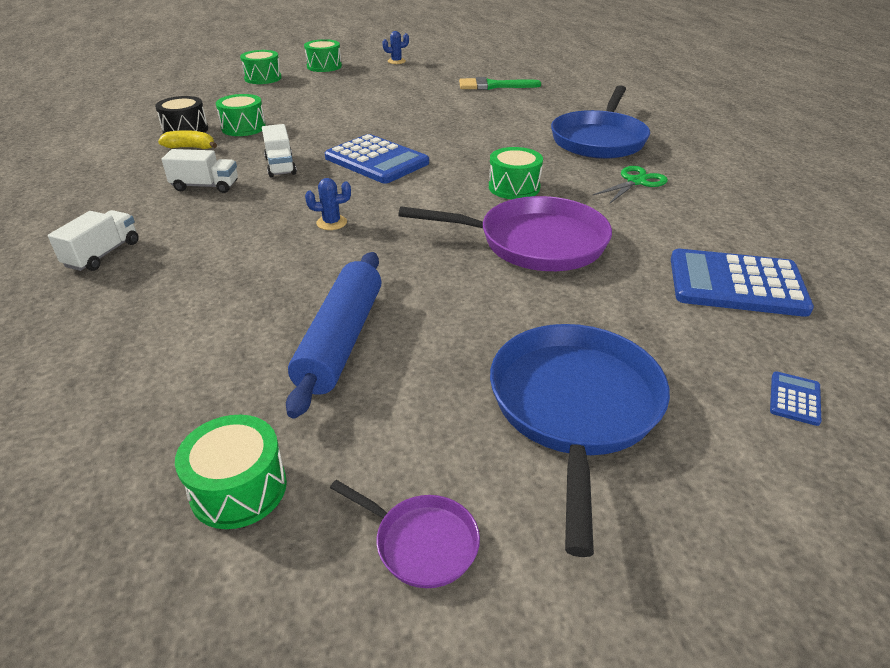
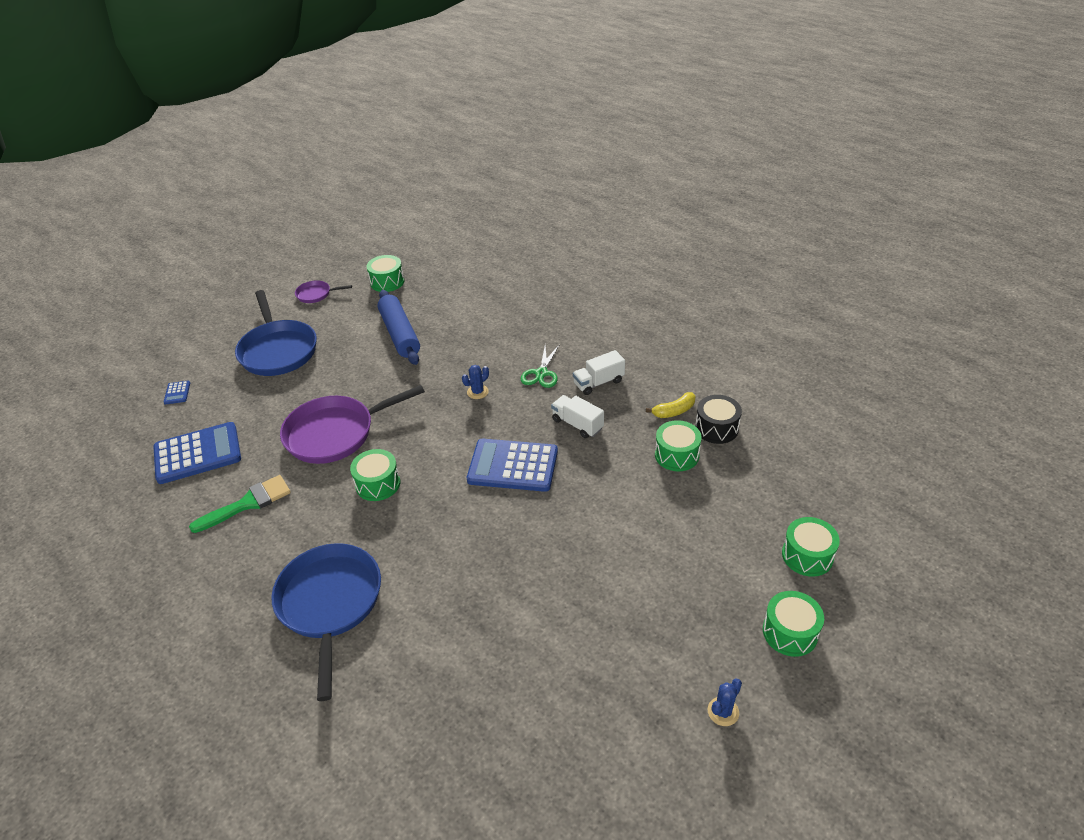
camera: 150 degrees right, 5 degrees up
(103, 254) = (574, 320): white truck -> none
(493, 86) = (521, 693): green brush -> green brush (248, 503)
(636, 182) = (278, 540): green scissors -> green scissors (541, 373)

